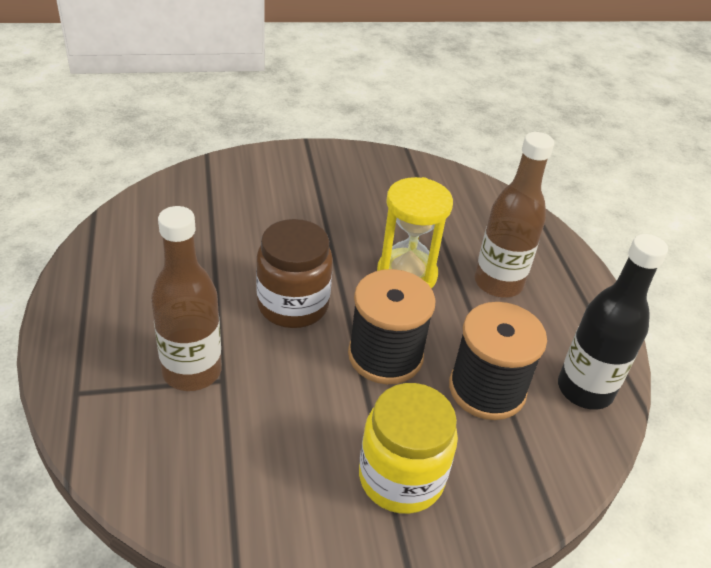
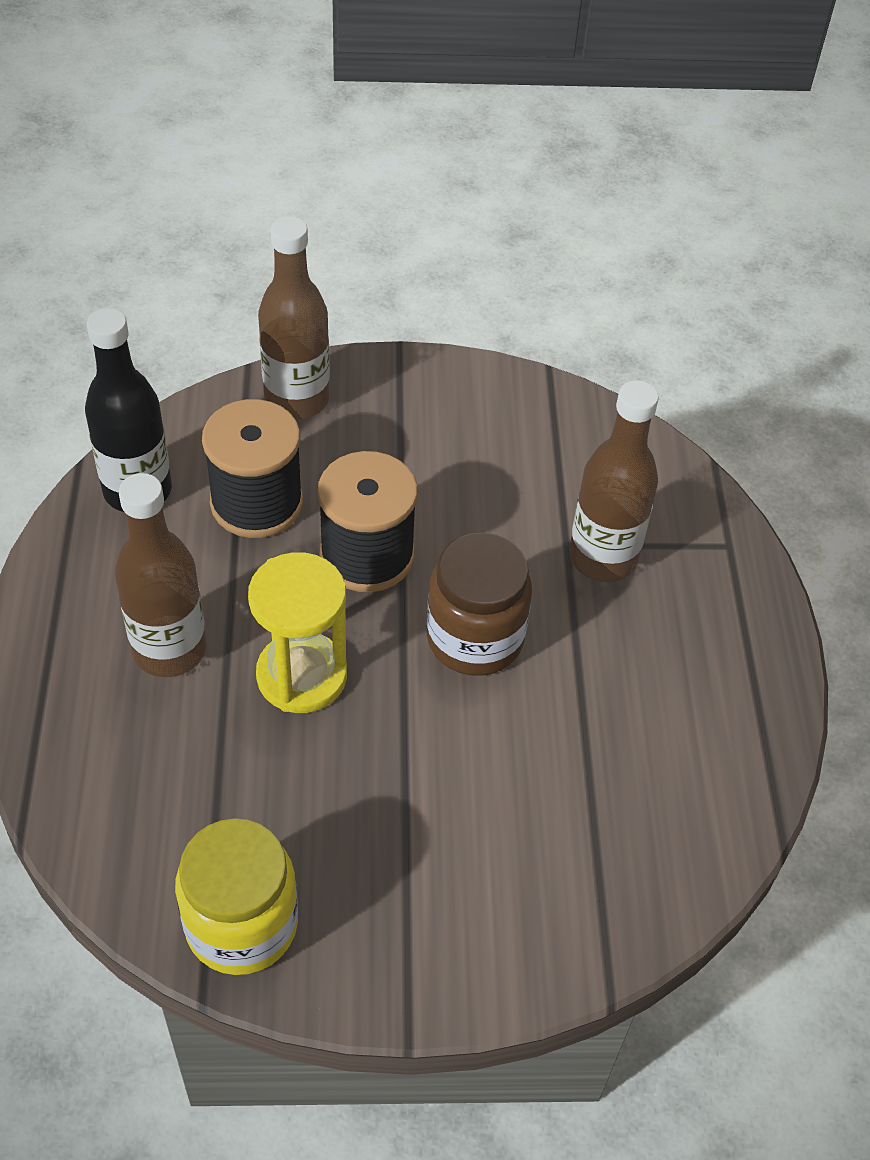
camera: 170 degrees left, 10 degrees up
(401, 478) = (385, 426): yellow jar -> yellow jar (241, 924)
(495, 499) = (297, 399): none -> brown bottle

